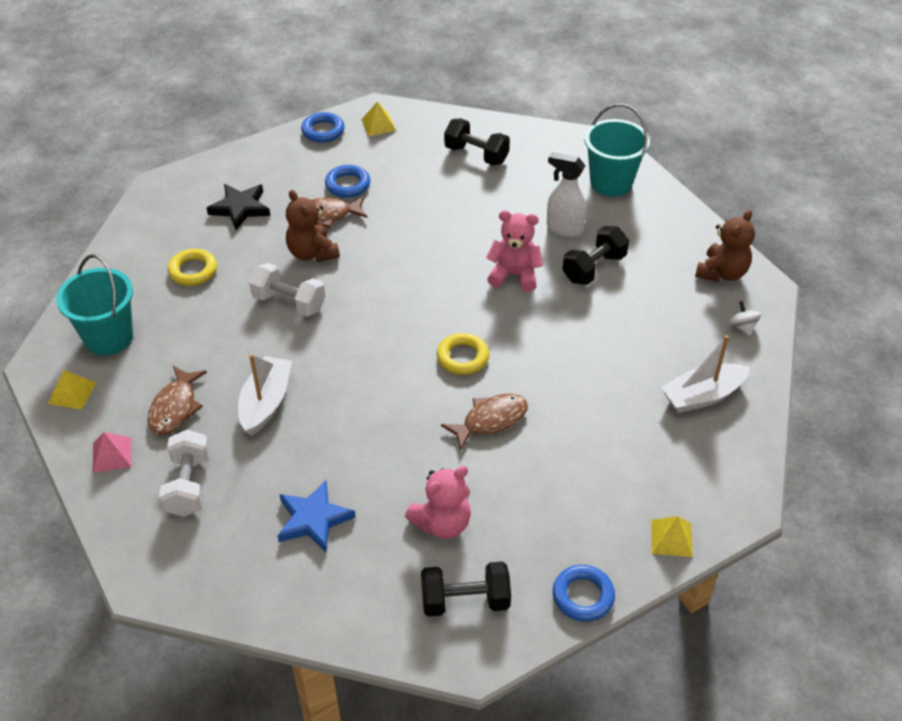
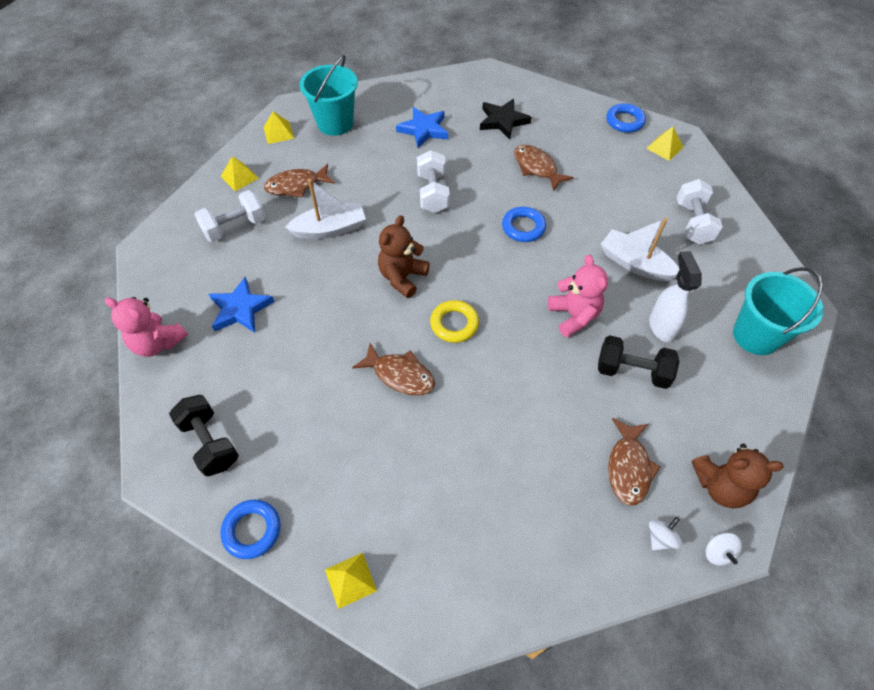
camera: 60 degrees right, 10 degrees up
(112, 454) = (239, 177): pink pyramid -> yellow pyramid
(193, 271) = (423, 130): yellow ring -> blue star
(312, 253) = (492, 180): brown teddy bear -> brown teddy bear (402, 277)
(348, 185) = (580, 163): blue ring -> blue ring (523, 227)
(442, 523) = (277, 391): pink teddy bear -> pink teddy bear (158, 343)
(476, 155) = (692, 223): black dumbbell -> white dumbbell
(676, 315) = (628, 467): none -> brown fish
(702, 396) = (539, 536): white boat -> white boat (635, 264)
(770, 302) = (717, 552): none -> white spinning top

